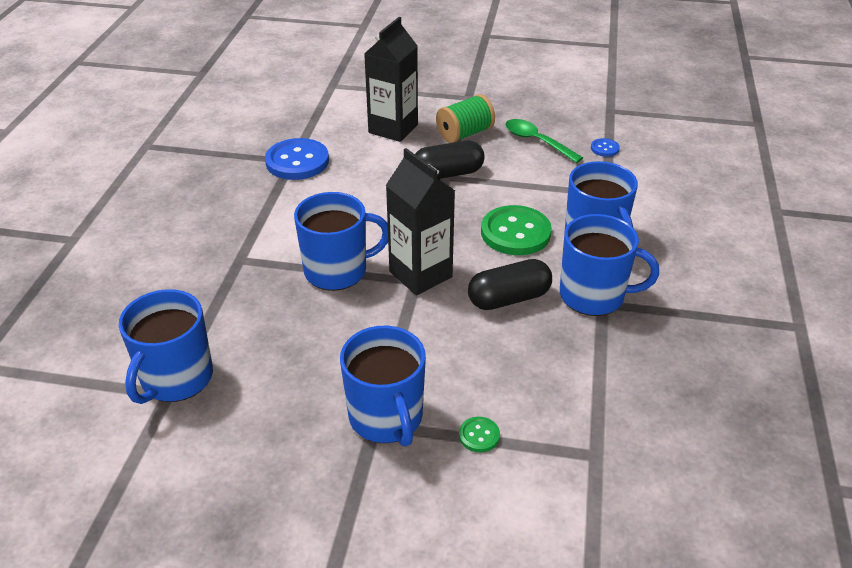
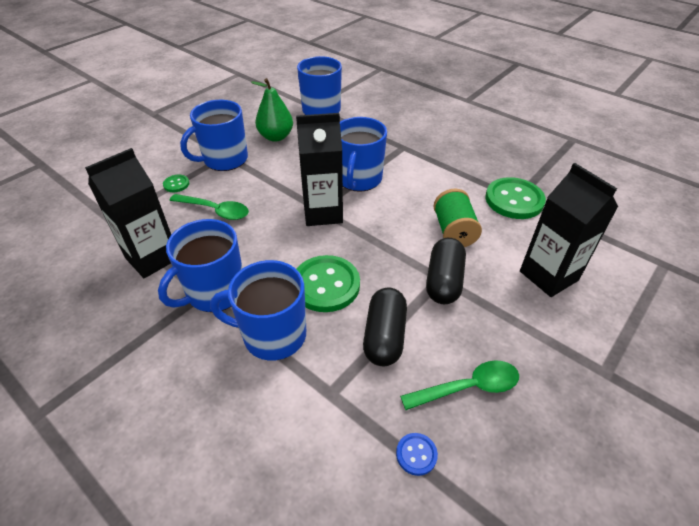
camera: 120 degrees right, 5 degrees up
(289, 392) = (276, 137): none -> green pear
(297, 161) = (514, 200): blue button -> green button
(386, 418) = (224, 159): blue mug -> blue mug turned 45 degrees counterclockwise
(464, 134) = (515, 328): green spool -> green spool (453, 231)
(492, 363) = (215, 210): none -> green spoon
(509, 298) = (259, 244): black capsule -> black capsule (384, 336)
(605, 369) = (152, 258): none -> black carton

